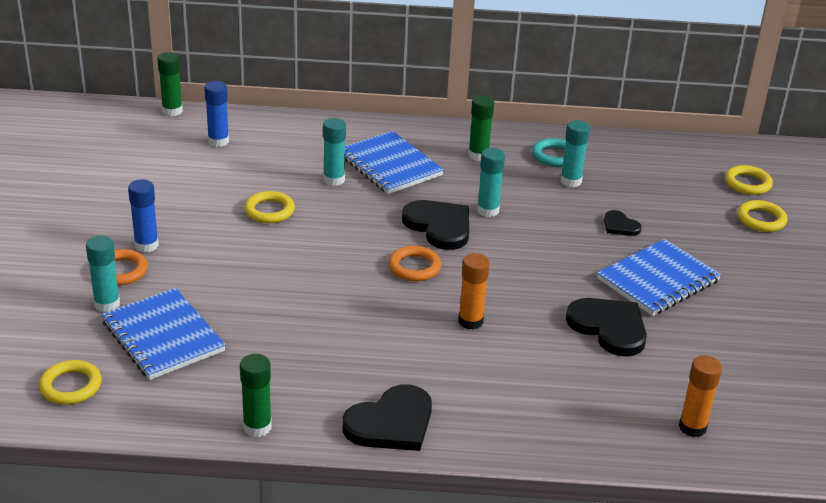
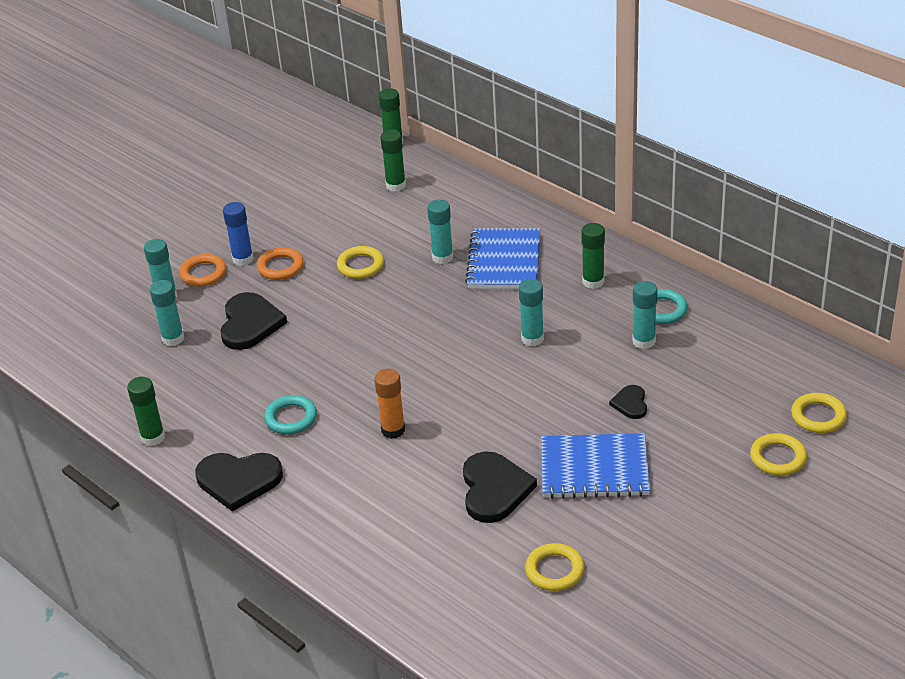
camera: 45 degrees right, 5 degrees up
(71, 386) = (80, 349): yellow ring -> yellow ring (554, 570)
(163, 336) = (173, 339): blue notebook -> turquoise glue stick
(218, 141) = (396, 185): blue glue stick -> green glue stick
(370, 351) = (291, 418): none -> turquoise ring
(414, 267) = (408, 364): orange ring -> orange ring (280, 267)
(439, 226) = (473, 336): black heart -> black heart (250, 324)
(692, 427) = (447, 604): orange glue stick -> none

